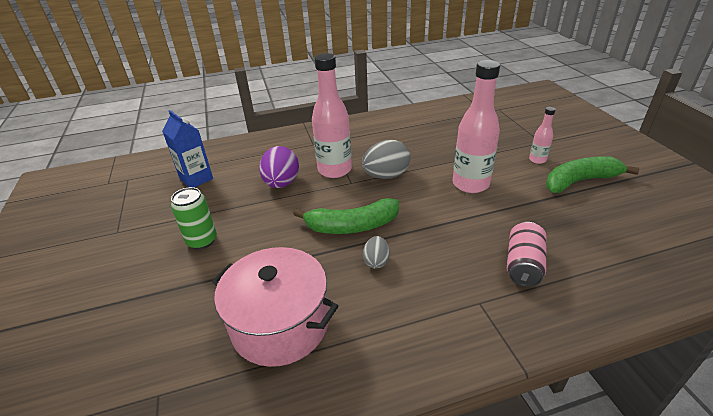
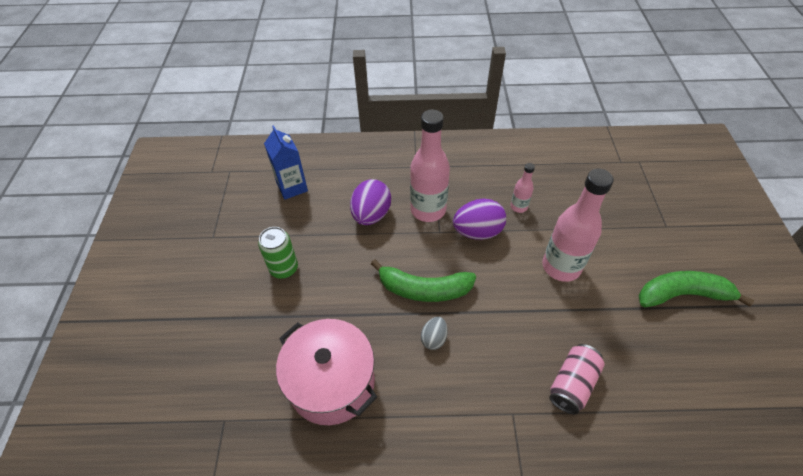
camera: 15 degrees right, 15 degrees up
(386, 176) = (477, 232): grey egg -> purple egg
(537, 160) = (649, 251): pink bottle -> pink bottle (518, 207)

